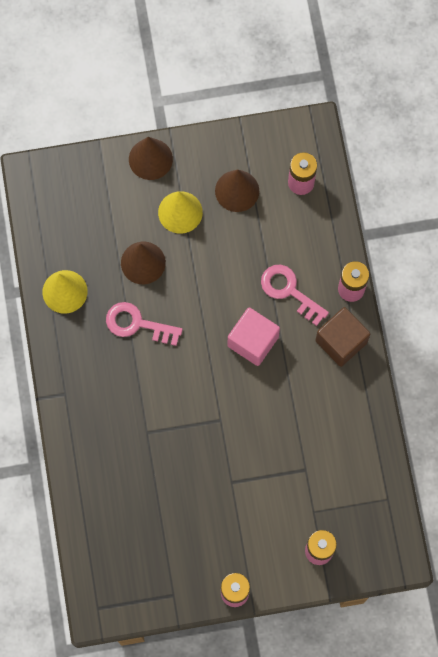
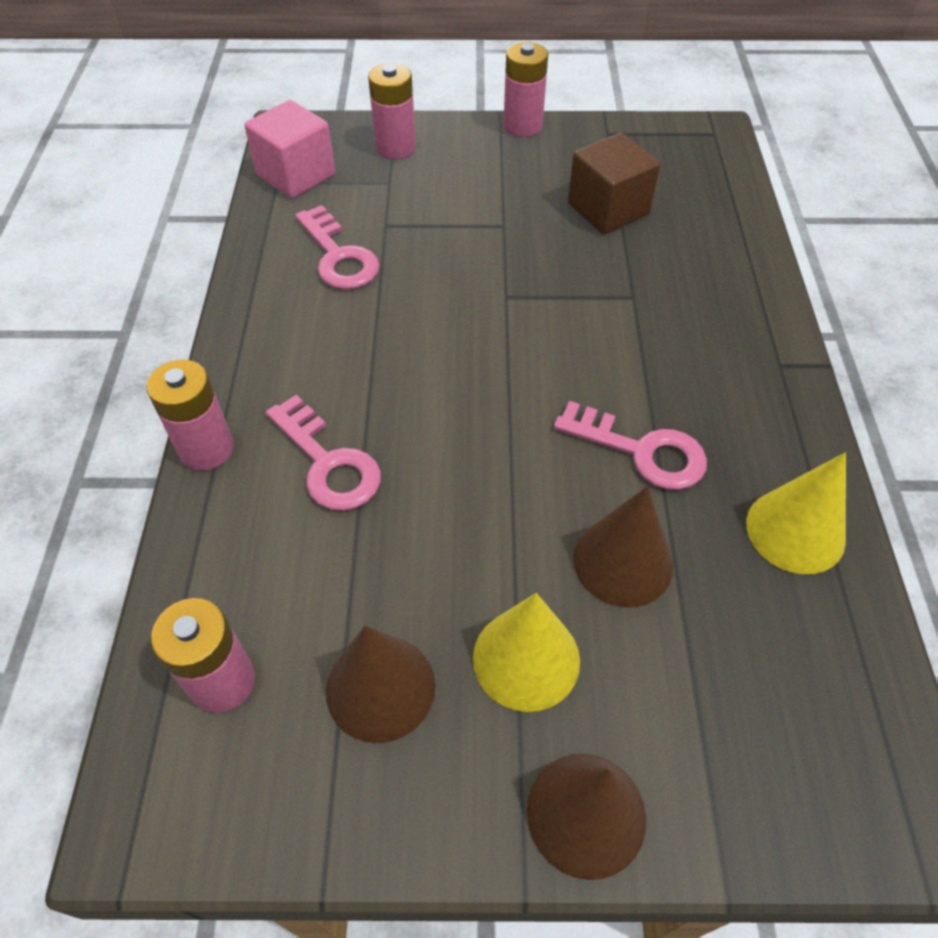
camera: 170 degrees left, 20 degrees down
(253, 341) = (422, 393): pink cube -> pink cube (296, 175)
(326, 436) = (338, 256): none -> pink key
(341, 342) = (262, 371): brown cube -> brown cube (608, 209)

